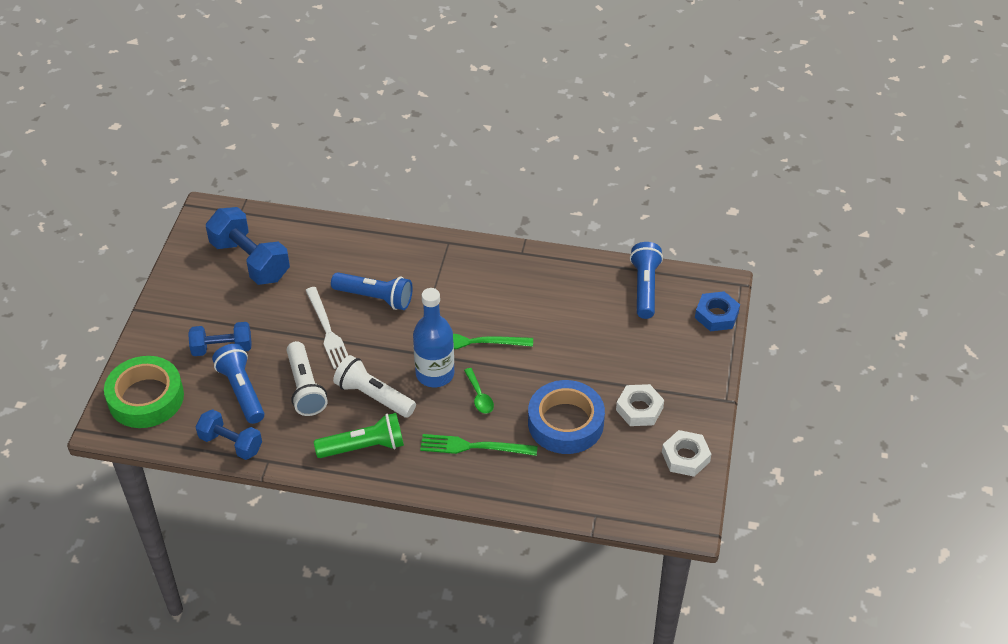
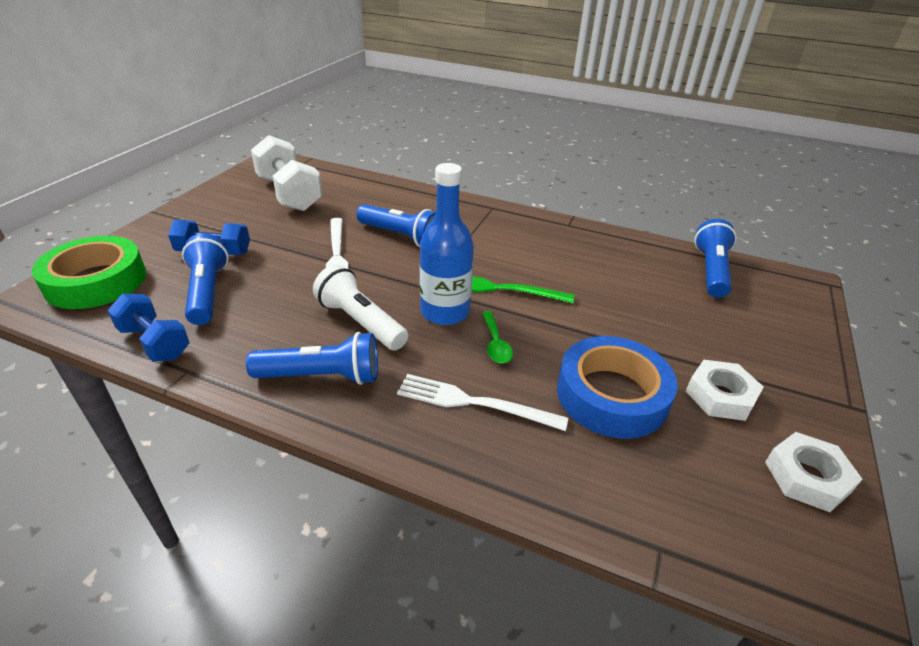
camera: 10 degrees right, 10 degrees down
(250, 260) = (289, 194): blue dumbbell -> white dumbbell
(305, 388) = (282, 300): white flashlight -> none
(364, 447) = (322, 376): green flashlight -> blue flashlight
(474, 447) = (474, 403): green fork -> white fork
(716, 315) = (808, 308): blue nut -> none

